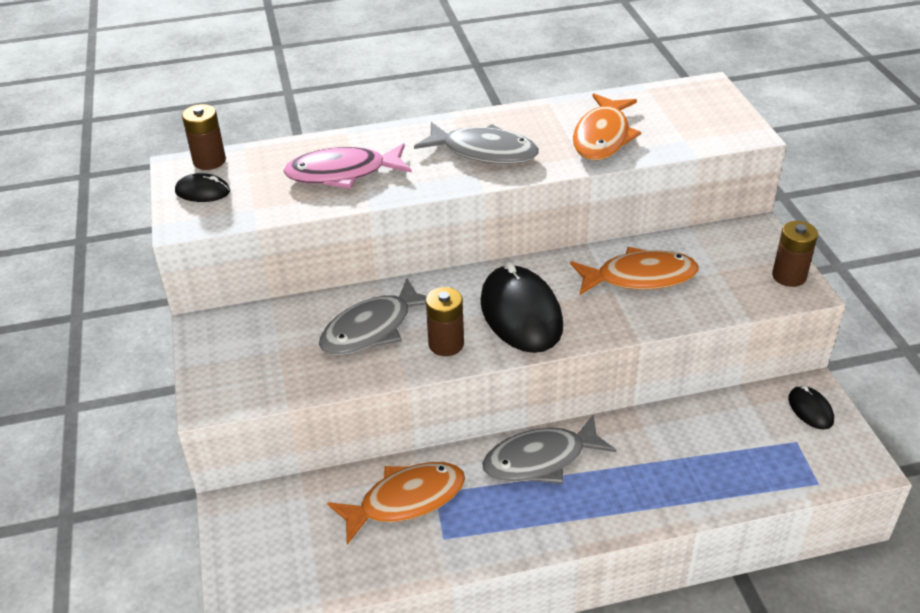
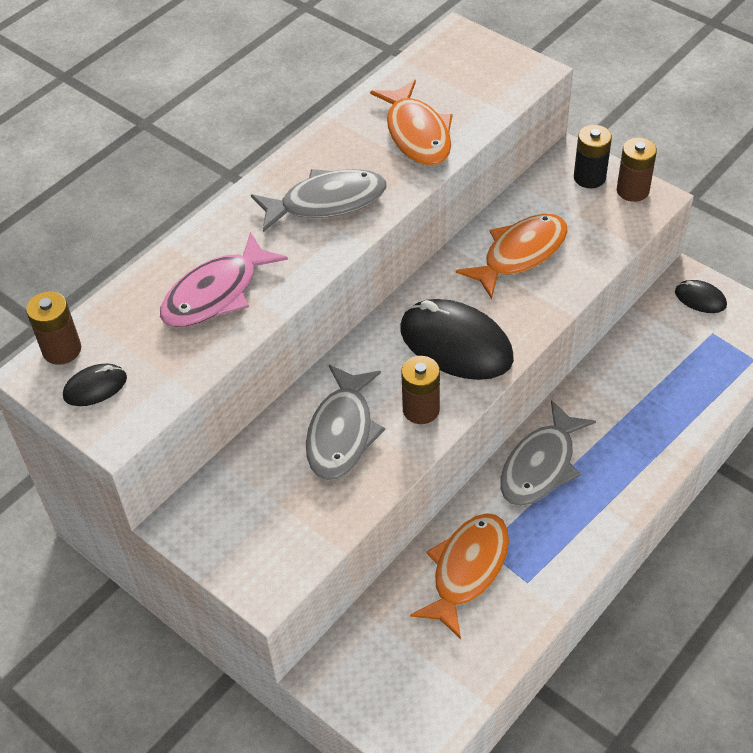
camera: 35 degrees left, 10 degrees up
(758, 250) = (589, 177): none -> black battery

